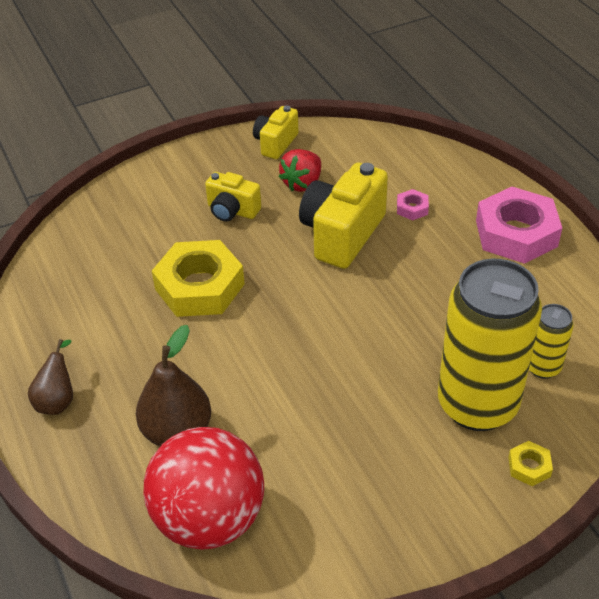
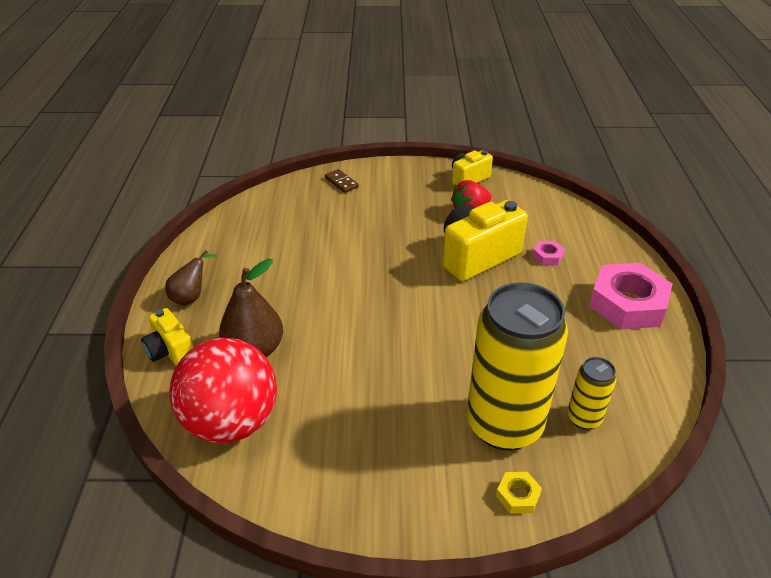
camera: 25 degrees right, 5 degrees down
(134, 195) = (341, 182): none -> brown domino
(200, 286) = (343, 257): yellow nut -> none
(232, 211) = (403, 214): yellow camera -> yellow camera (171, 351)

